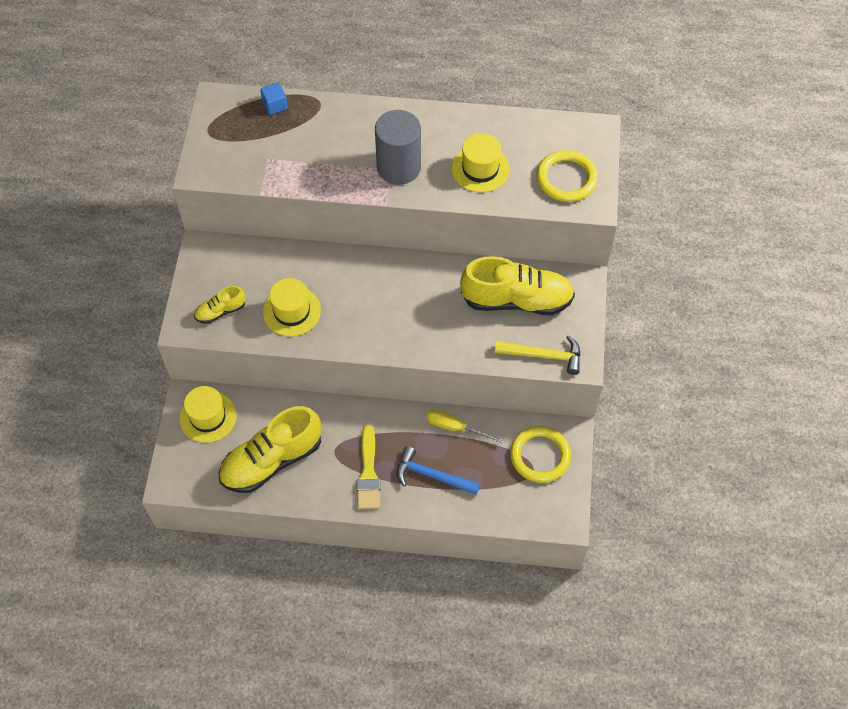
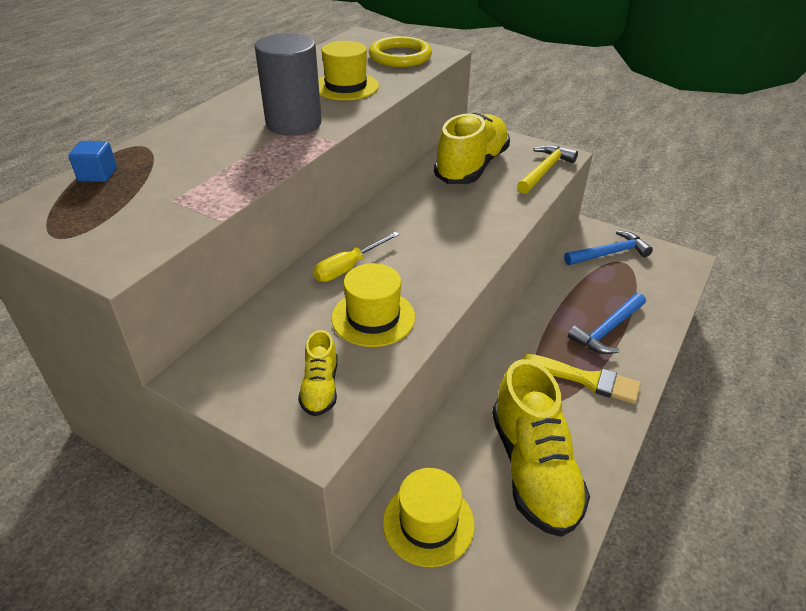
camera: 65 degrees left, 20 degrees down
(455, 427) = (554, 295): yellow screwdriver -> yellow screwdriver (348, 267)
(540, 456) = (609, 253): yellow ring -> blue hammer

